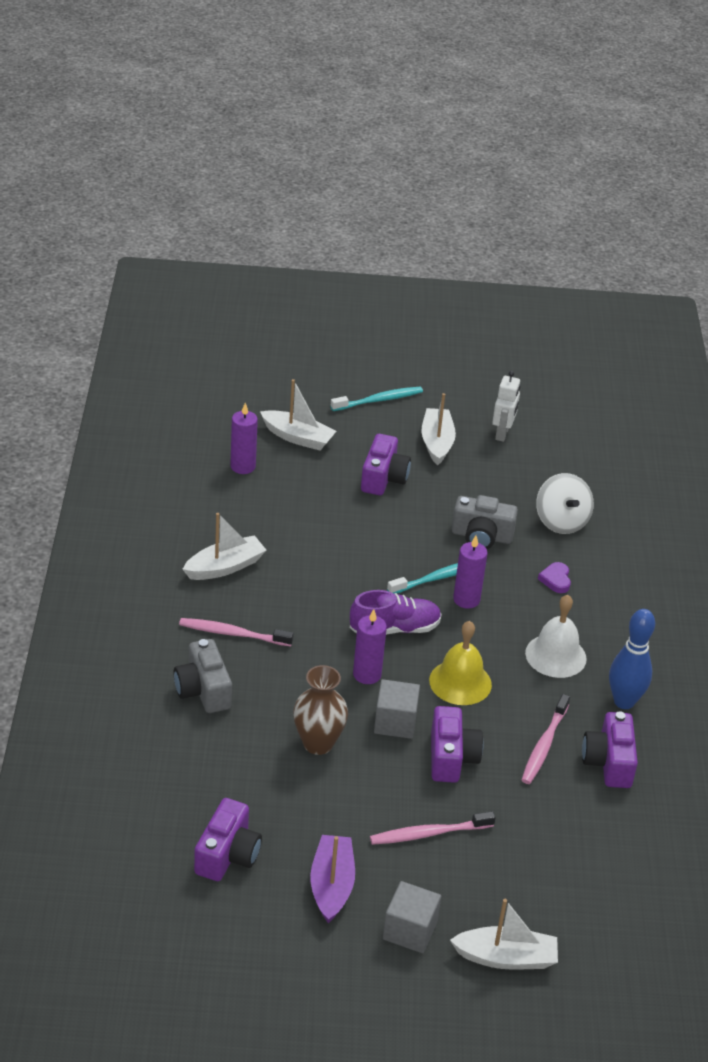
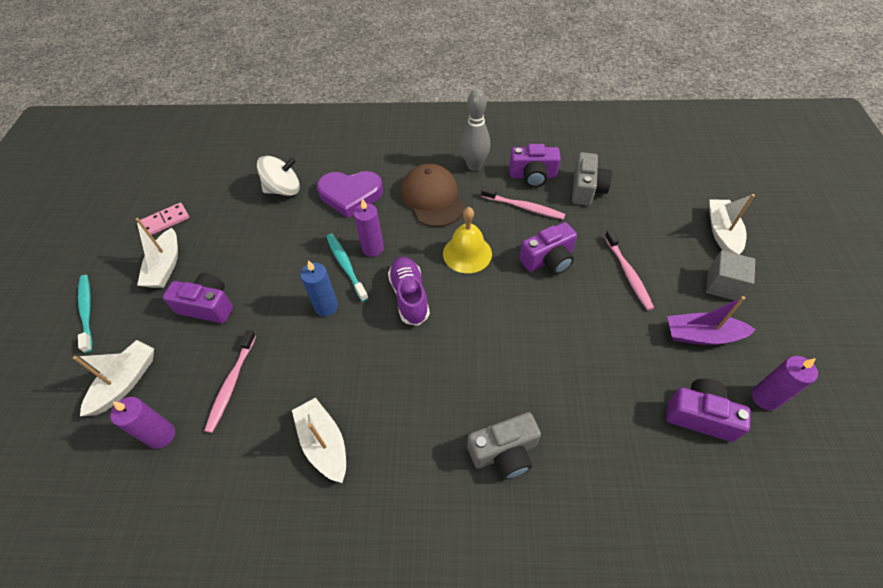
camera: 85 degrees left, 15 degrees up
(233, 634) = (423, 428): pink toothbrush -> pink toothbrush (231, 383)
(318, 743) = (553, 350): brown vase -> none
(367, 674) = (466, 315): purple candle -> purple candle (765, 397)
(381, 563) = (326, 306): none -> blue candle
(395, 722) = (518, 295): grey cube -> none
(436, 443) = (165, 266): white boat -> white boat turned 90 degrees counterclockwise
(451, 757) = (548, 260): purple camera -> purple camera turned 150 degrees clockwise
(481, 536) = (296, 237): grey camera -> grey camera (586, 189)
(502, 433) = (165, 221): white robot -> pink domino
(555, 655) = (432, 198): white bell -> brown cap
(556, 580) = (350, 195): purple heart -> purple heart, size x2.19
(624, 702) = (474, 166): blue bowling pin -> grey bowling pin

